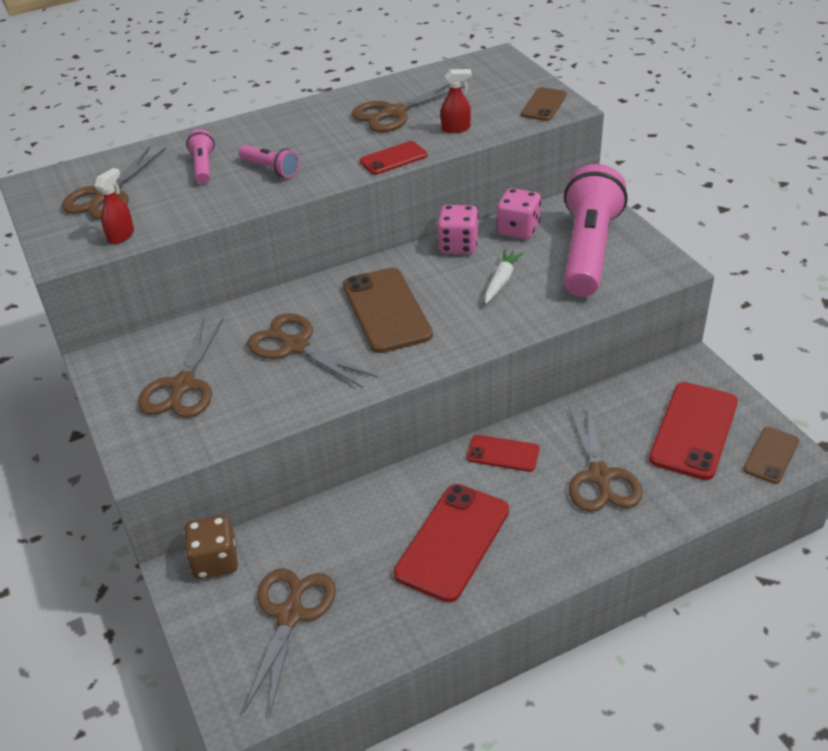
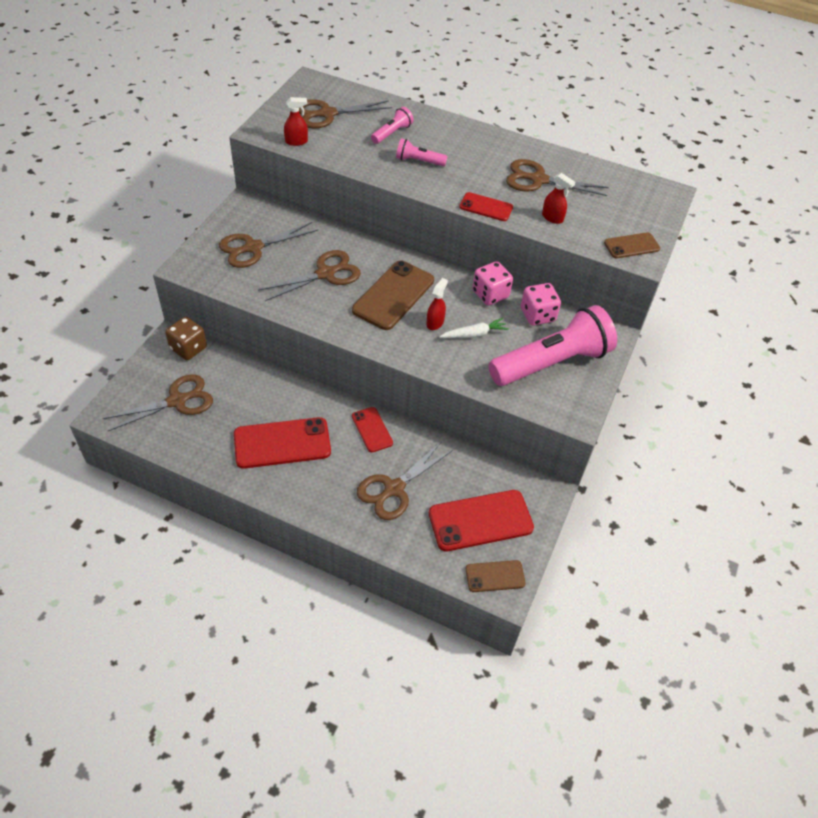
camera: 45 degrees right, 10 degrees up
(271, 169) = (418, 161): pink flashlight -> pink flashlight turned 105 degrees clockwise
(295, 346) = (325, 274): brown scissors -> brown scissors turned 60 degrees clockwise
(457, 300) = (435, 322): none -> red spray bottle

